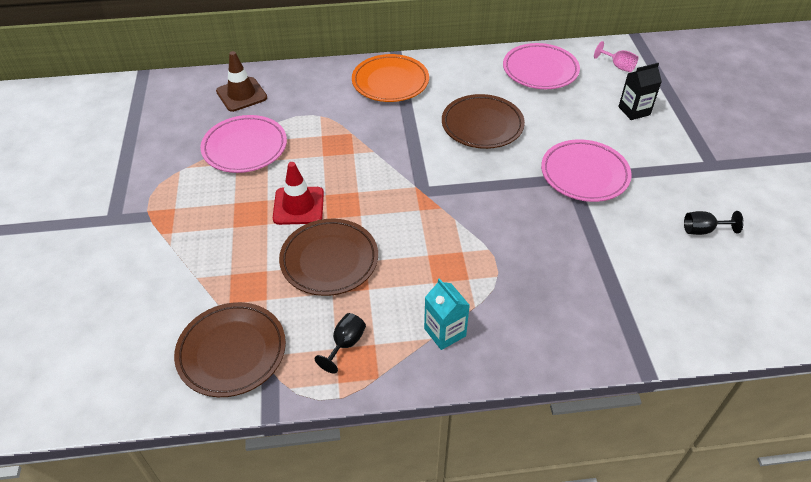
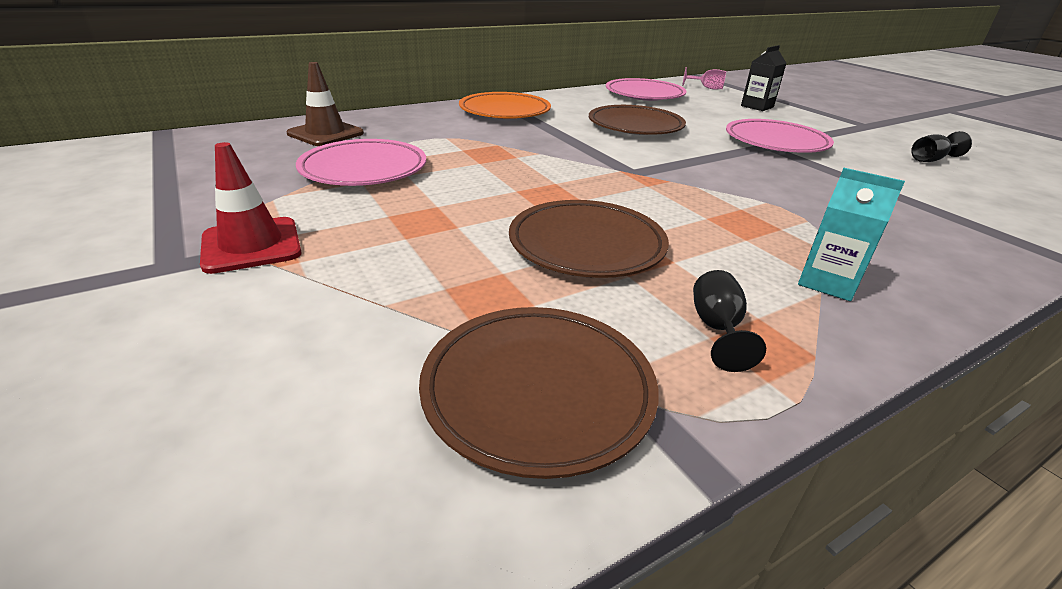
camera: 25 degrees left, 15 degrees down
(298, 206) = (488, 205): red traffic cone -> red traffic cone (251, 245)

